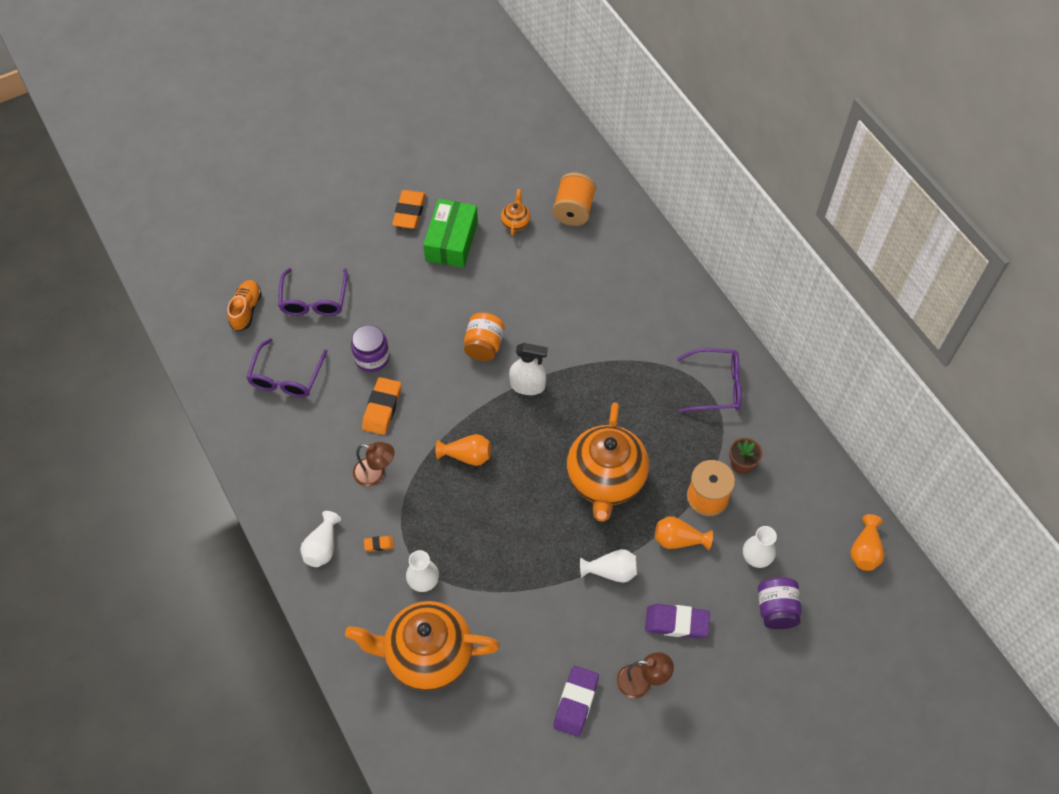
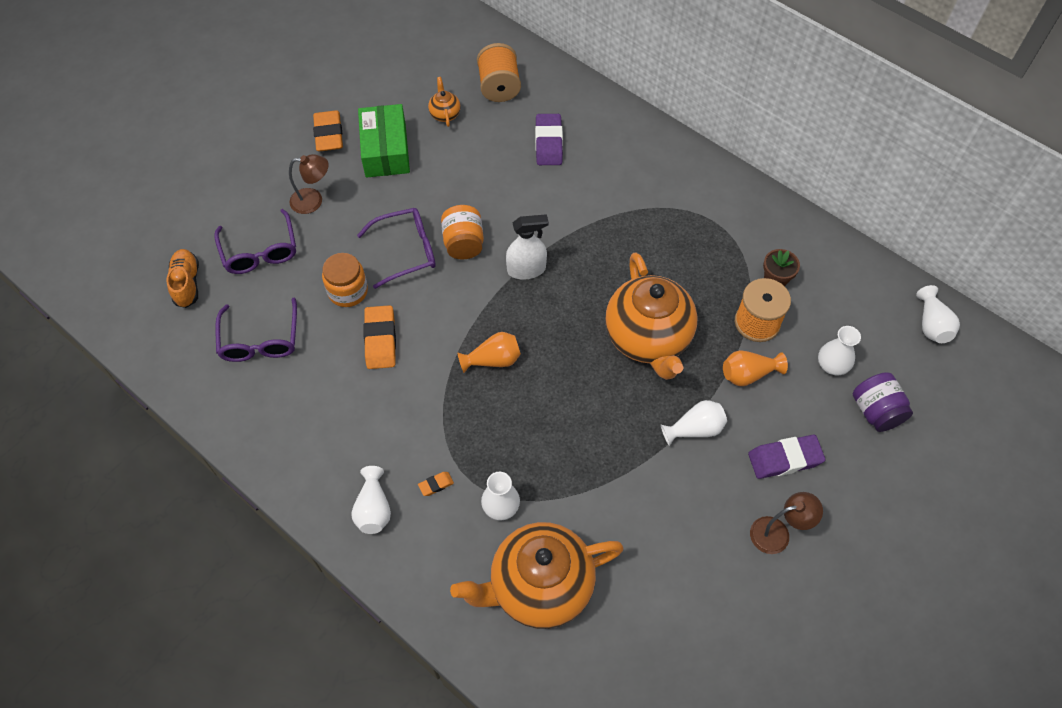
camera: 20 degrees left, 0 degrees up
(372, 357) = (348, 291): purple jar -> orange jar
(375, 474) = (401, 411): brown lamp -> brown lamp (313, 200)
(576, 702) = (720, 579): purple eraser -> purple eraser (548, 143)
(716, 386) = (716, 212): purple glasses -> purple glasses (406, 251)
(865, 550) = (931, 325): orange vase -> white vase

